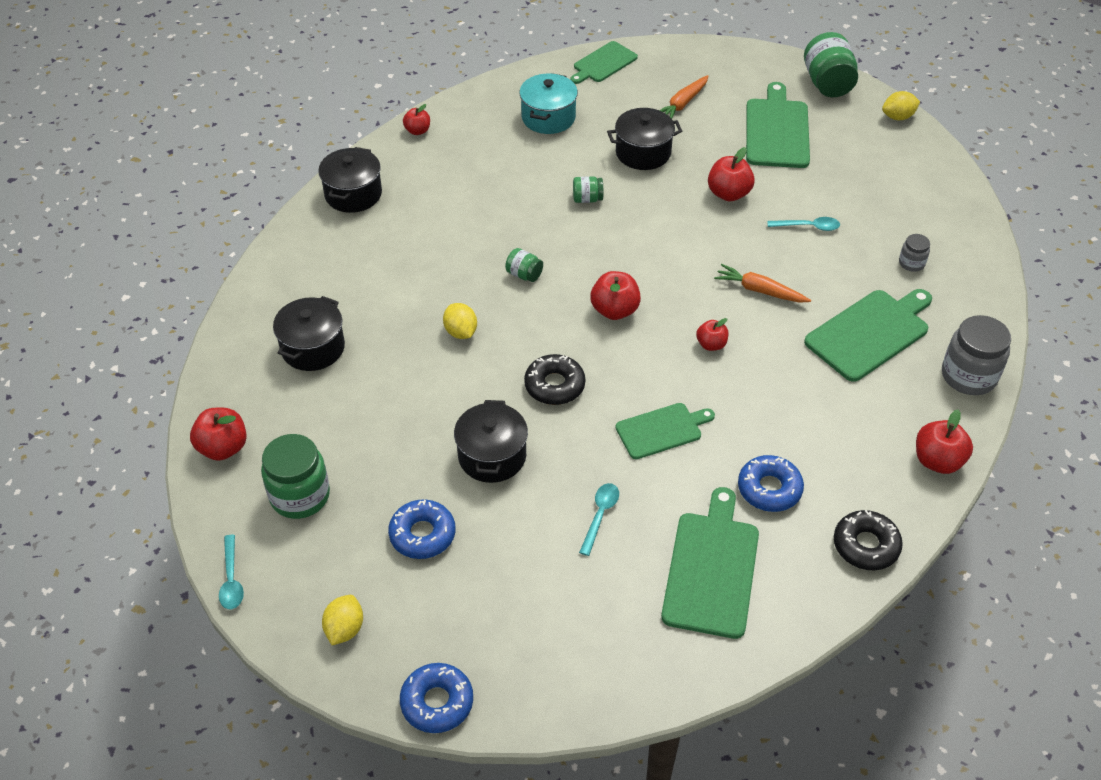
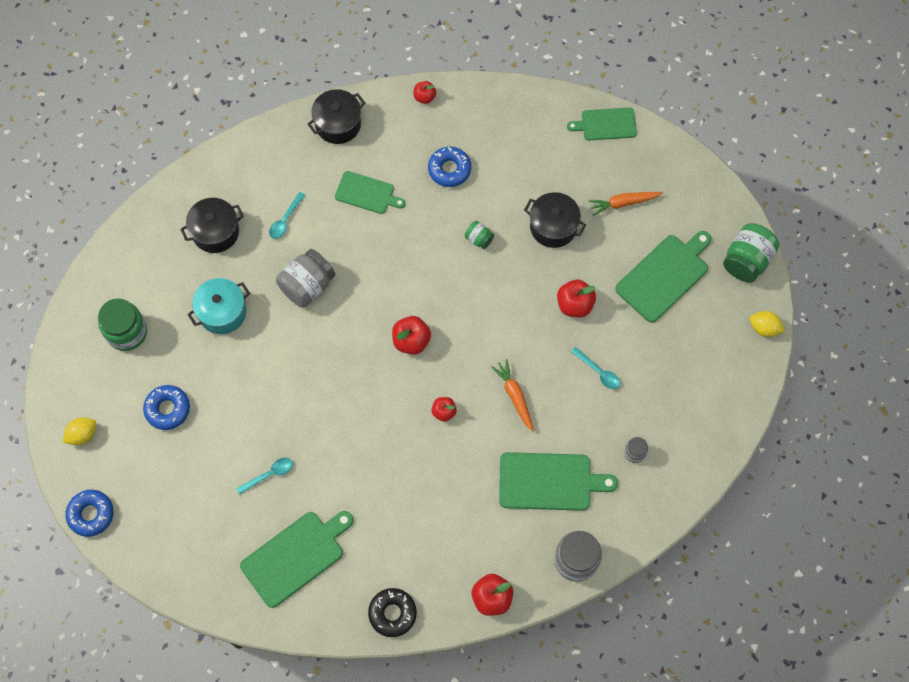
camera: 40 degrees right, 20 degrees up
(223, 448) = (113, 267): red apple -> none
(231, 580) = (53, 358): turquoise spoon -> turquoise spoon (285, 220)
(461, 332) = (307, 286): yellow lemon -> grey jar
(492, 456) = (247, 388): black pot -> none
(524, 274) = (383, 270): green jar -> none
(548, 117) = (520, 148): turquoise pot -> turquoise pot (222, 312)
(554, 385) = (325, 367): black donut -> none
(662, 430) = (356, 447): green cutting board -> green cutting board (367, 193)
(769, 489) = (377, 535): blue donut -> blue donut (449, 169)

